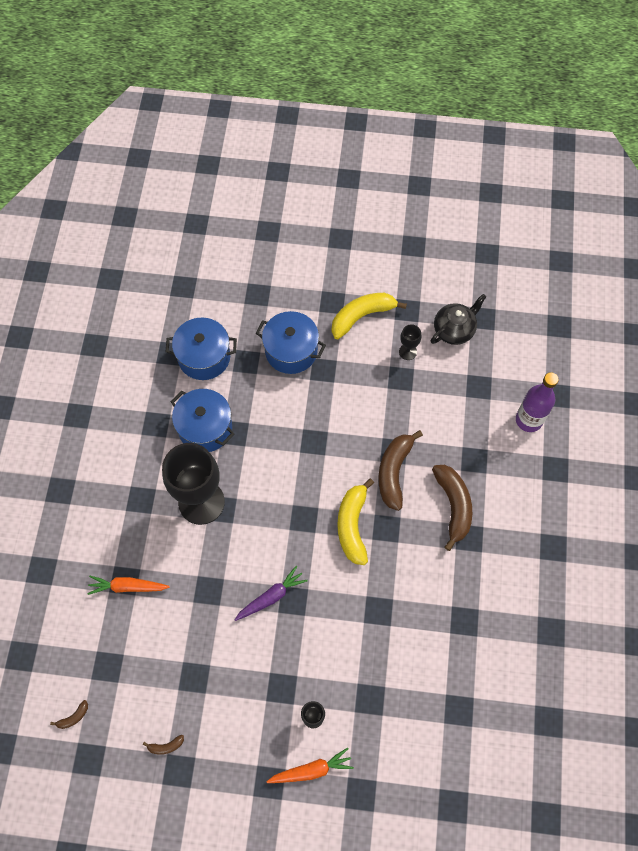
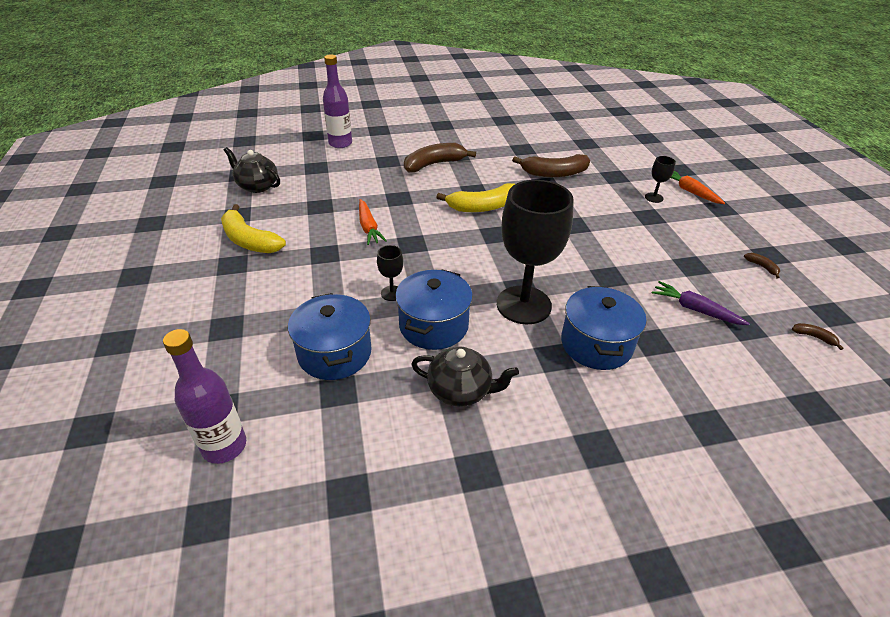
camera: 110 degrees left, 25 degrees down
(127, 587) = (657, 336): orange carrot -> orange carrot (369, 227)
(138, 426) = (460, 390): none -> black teapot
(154, 288) = (224, 446): none -> purple bottle
(271, 596) = (581, 237): purple carrot -> purple carrot (694, 309)
(291, 351) = (306, 281): blue pot -> blue pot (596, 344)
(394, 472) = (419, 195): brown banana -> brown banana (554, 173)
(407, 352) = (288, 207): black goblet -> black goblet (392, 293)

